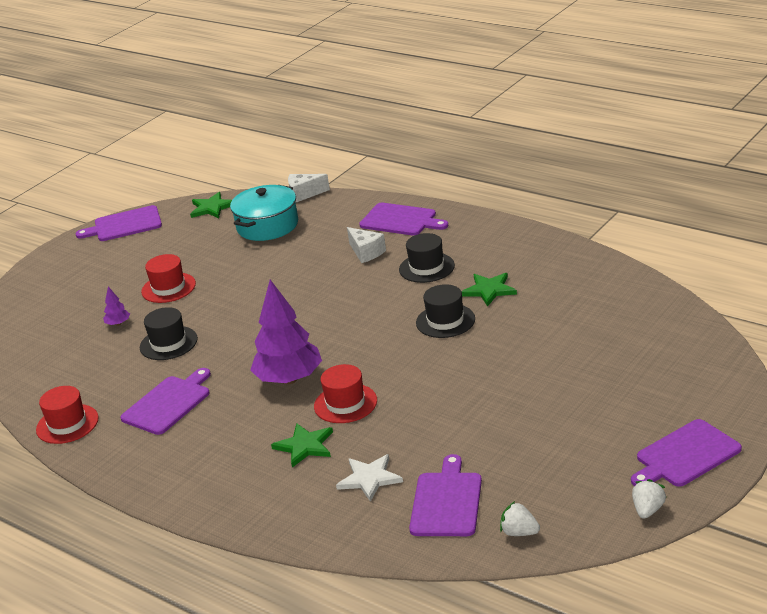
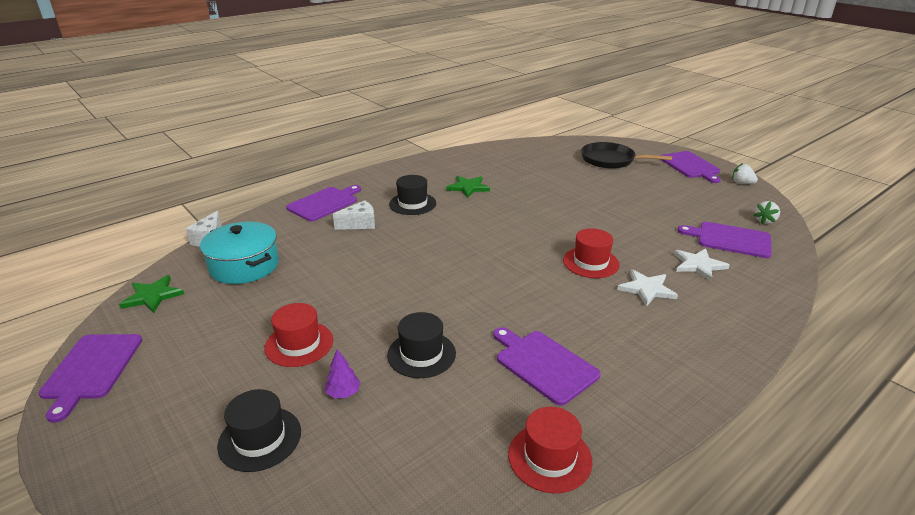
camera: 80 degrees left, 0 degrees up
(289, 379) = (539, 285): purple tree -> none
(305, 446) = (646, 289): green star -> white star
(445, 321) = (497, 208): black hat -> black hat (260, 438)
(655, 379) = (610, 160): none -> black pan

